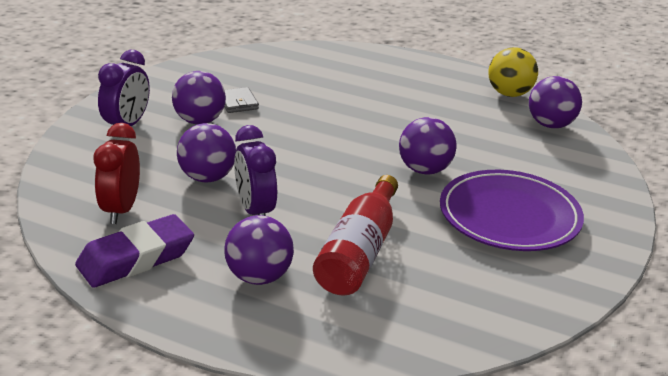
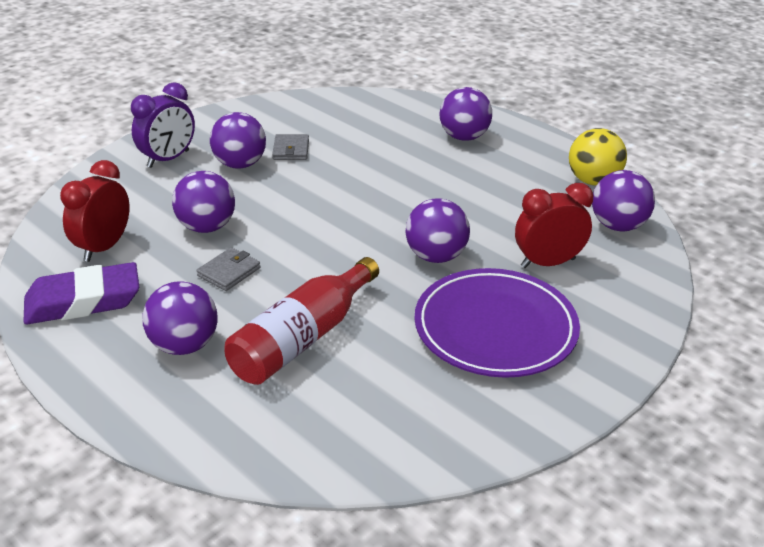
camera: 20 degrees right, 5 degrees up
(255, 211) = (229, 272): purple clock -> grey wallet
(382, 73) = (464, 137): none -> purple ball
(516, 161) = (548, 263): none -> red clock

